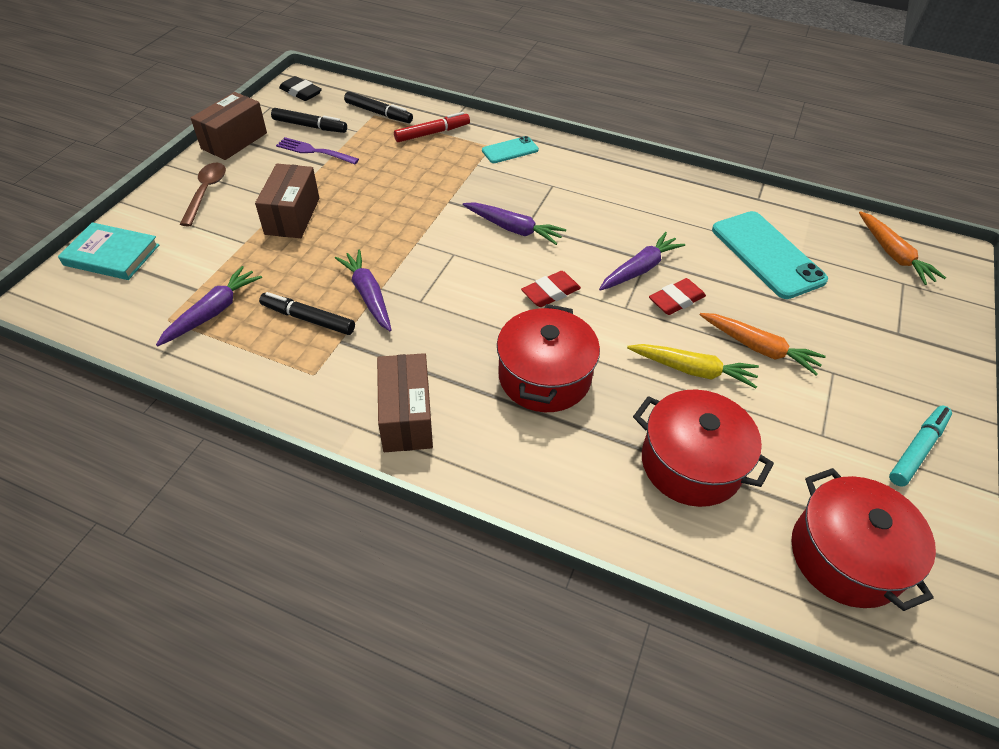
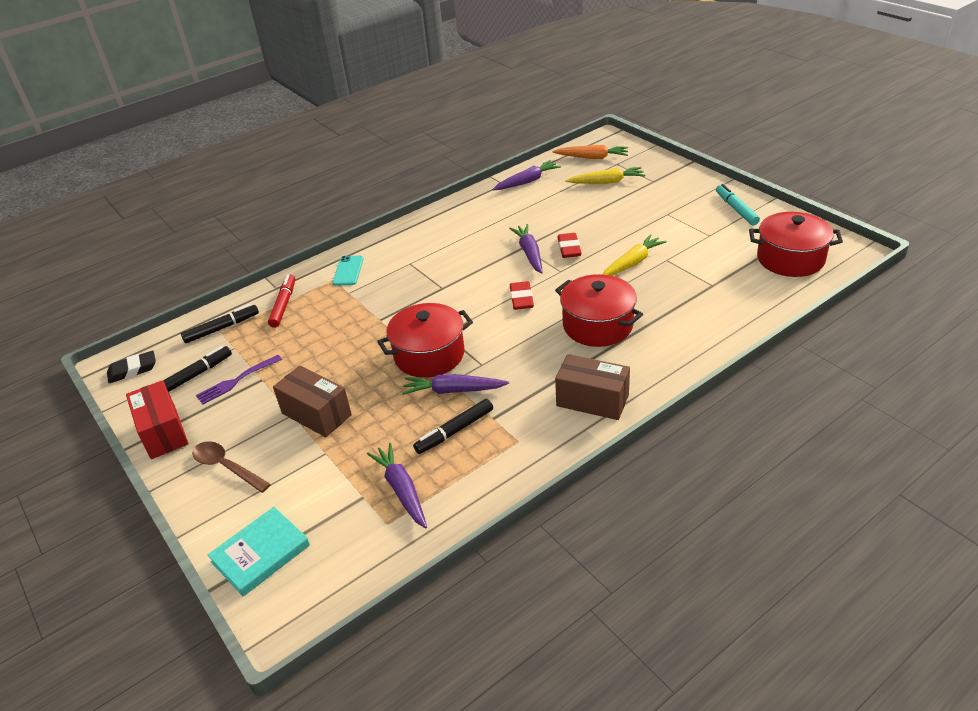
camera: 55 degrees left, 10 degrees down
(234, 141) = (163, 432): brown box -> red box
(513, 229) = (441, 296): purple carrot -> purple carrot (527, 181)
(691, 463) = (702, 289): red pot -> red pot (429, 355)
(759, 348) = (631, 232): orange carrot -> none
(767, 254) = (556, 200): turquoise phone -> none
(850, 287) = (606, 182): none -> yellow carrot

